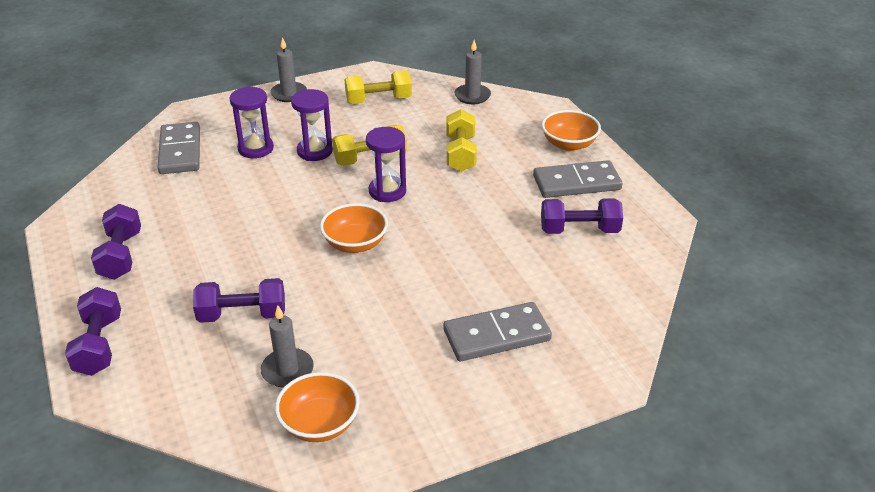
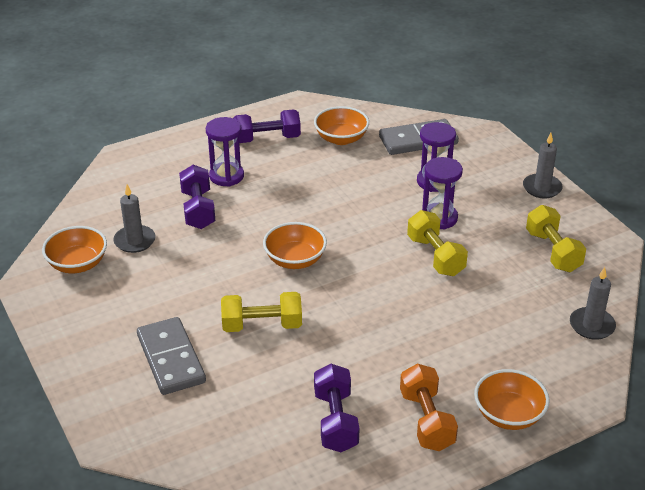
camera: 85 degrees right, 0 degrees up
(99, 345) = (166, 150): purple dumbbell -> none
(150, 200) = (341, 138): none -> orange bowl
(387, 191) = (381, 273): purple hourglass -> purple hourglass (226, 176)
(460, 153) = (462, 321): yellow dumbbell -> yellow dumbbell (262, 325)
(576, 183) = (426, 420): grey domino -> orange dumbbell

